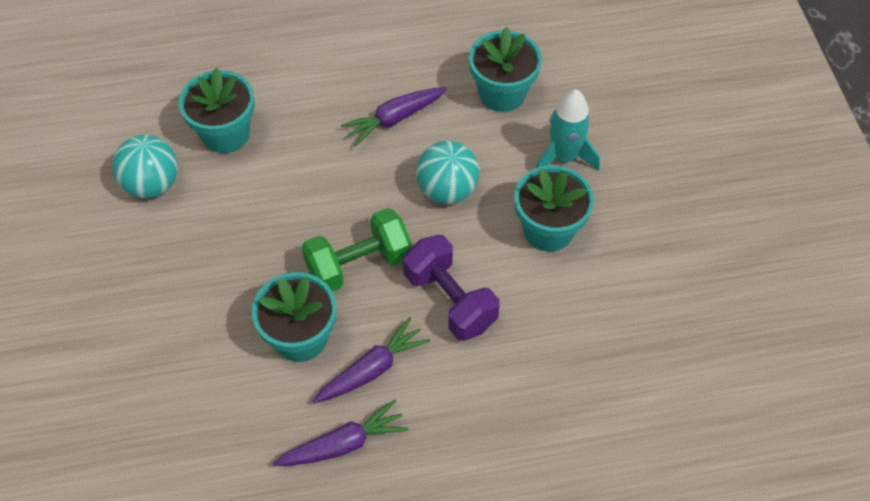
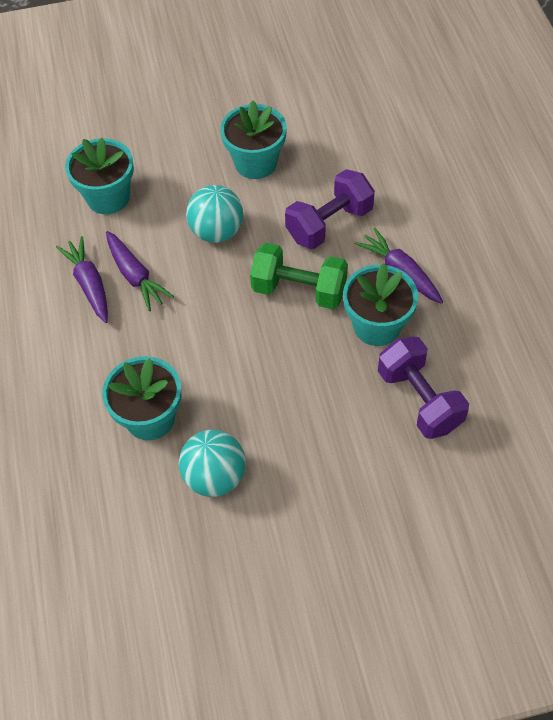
camera: 90 degrees left, 0 degrees up
(199, 370) = (419, 399): none -> purple dumbbell
(344, 444) = (469, 285): purple carrot -> purple carrot (89, 284)
(358, 264) = (299, 290): green dumbbell -> green dumbbell turned 45 degrees counterclockwise
(563, 157) = (181, 154): turquoise rocket -> none

